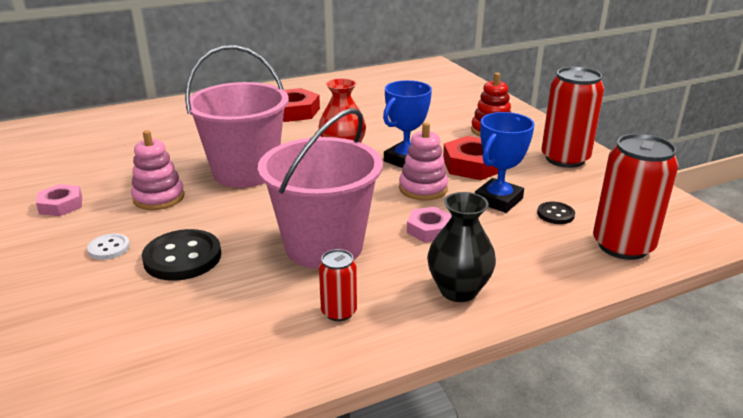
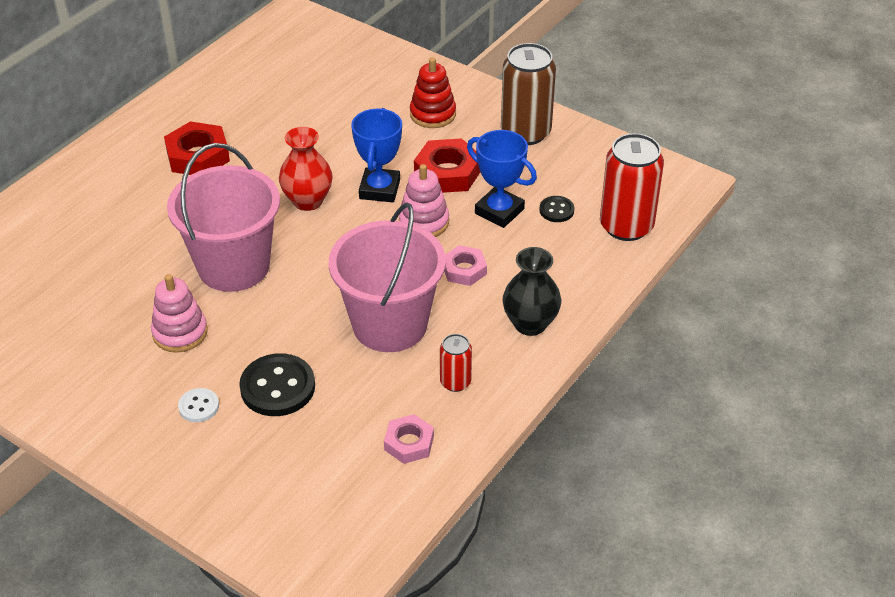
camera: 30 degrees left, 15 degrees up
(61, 205) = (88, 381): pink nut -> pink nut (409, 443)
(498, 200) = (499, 211): blue trophy -> blue trophy turned 60 degrees counterclockwise
(565, 159) = (525, 132): red can -> brown can

